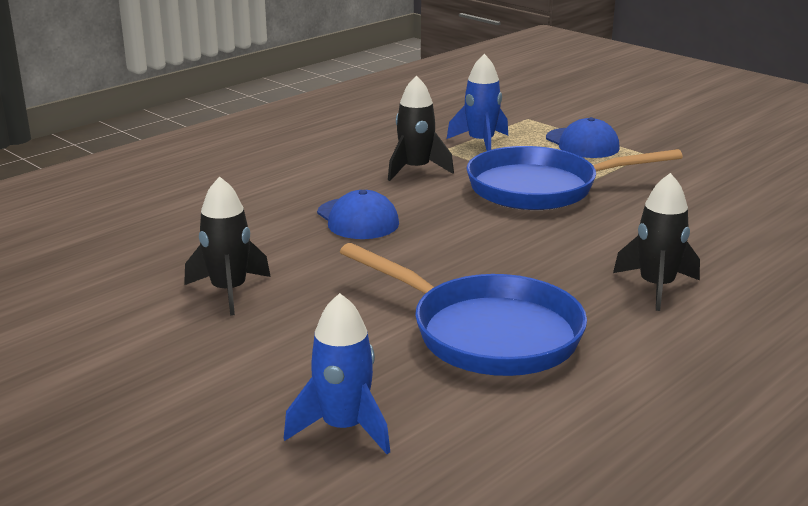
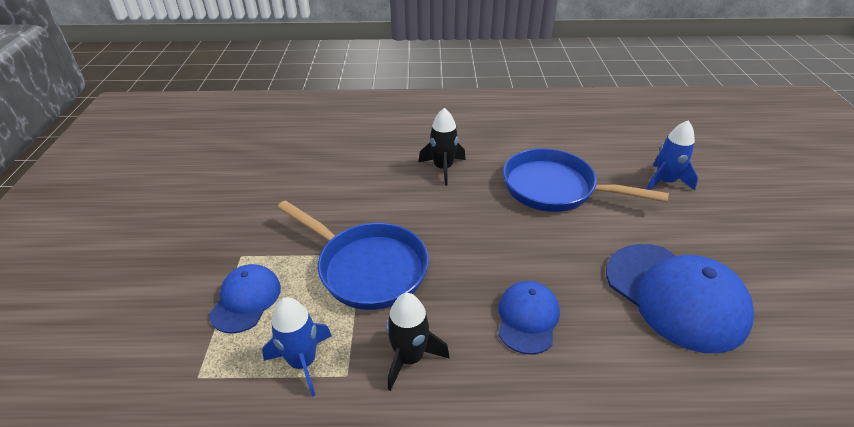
camera: 135 degrees left, 15 degrees up
(229, 291) = (675, 296): black rocket -> blue cap
(487, 333) = (555, 188): blue pan -> blue pan turned 60 degrees counterclockwise

